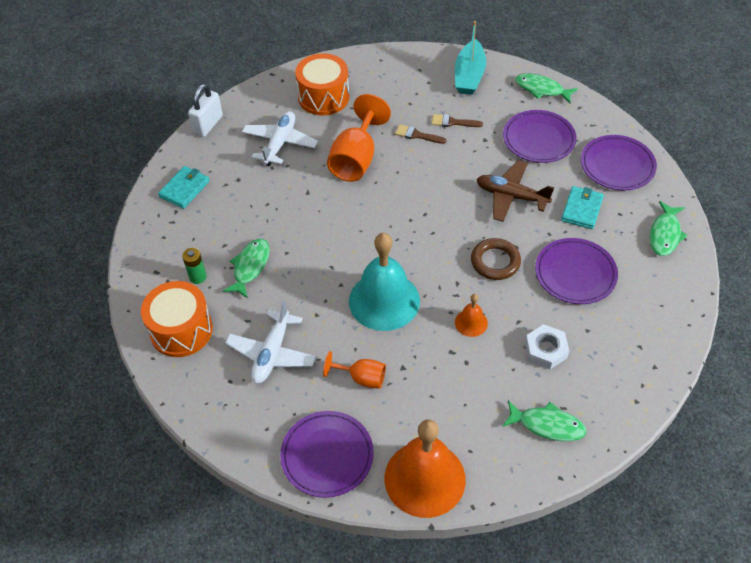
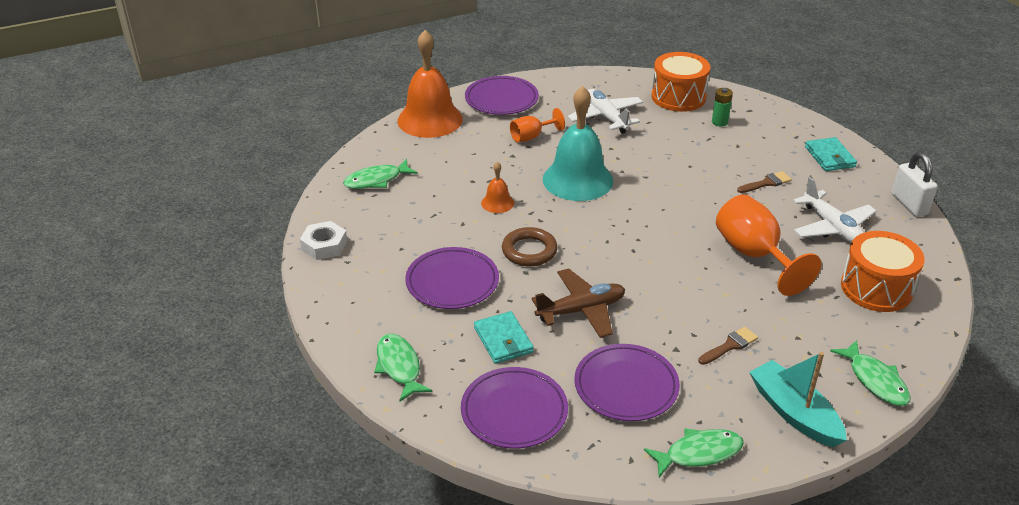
camera: 135 degrees right, 15 degrees down
(250, 267) = (698, 145): green fish -> green fish (875, 380)
(417, 135) = (741, 310): brown brush -> brown brush (766, 183)
(545, 350) = (421, 218): white nut -> white nut (324, 245)

